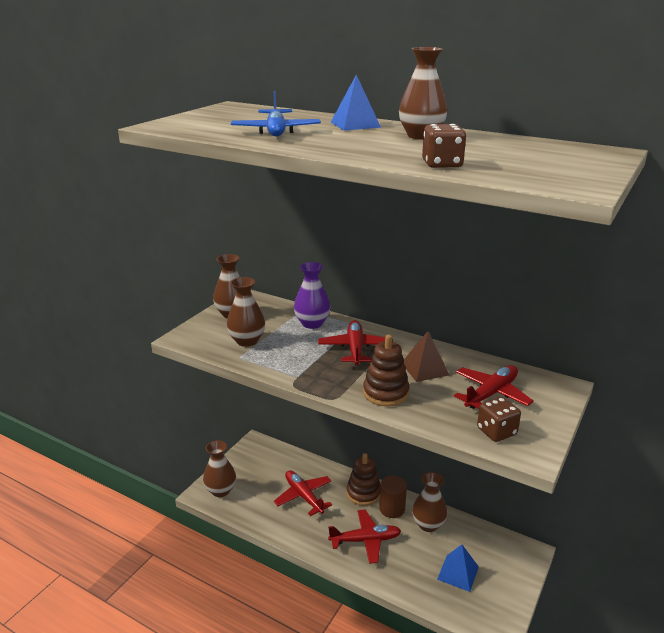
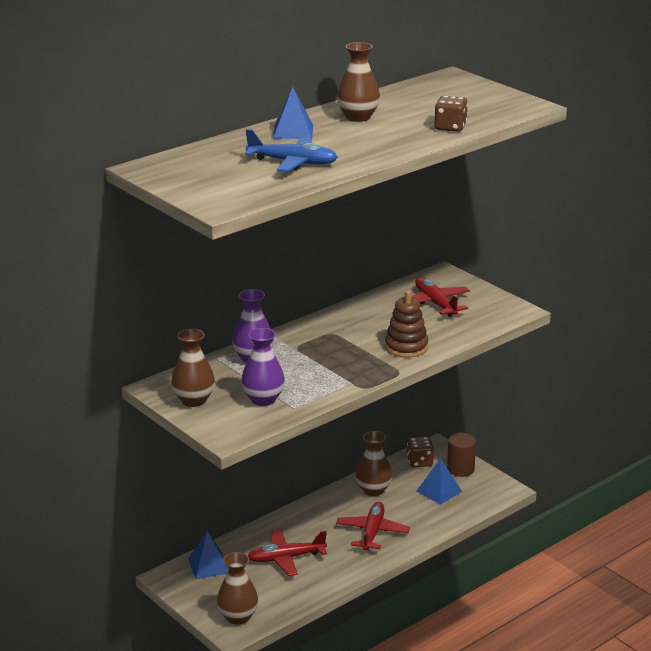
camera: 70 degrees left, 0 degrees up
(247, 341) = (263, 399): brown vase -> purple vase
(277, 458) = (209, 565): none -> blue pyramid
(355, 349) = (321, 346): red plane -> none
(363, 493) = (306, 518): brown stacking toy -> none
(392, 509) = (339, 506): brown cylinder -> brown cylinder (460, 469)
(425, 368) = (379, 321): brown pyramid -> none
(496, 431) = (486, 315): brown dice -> brown dice (419, 462)

